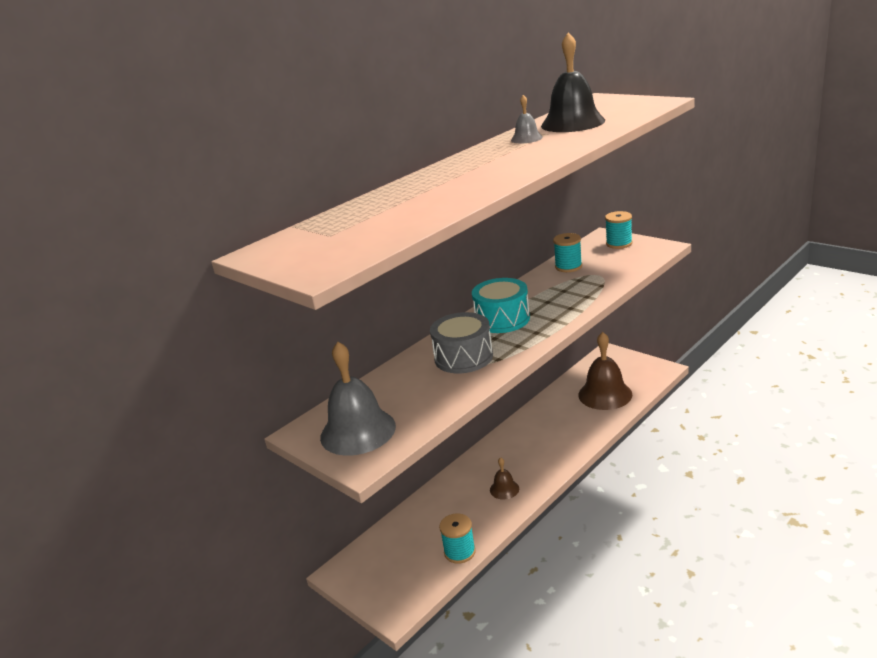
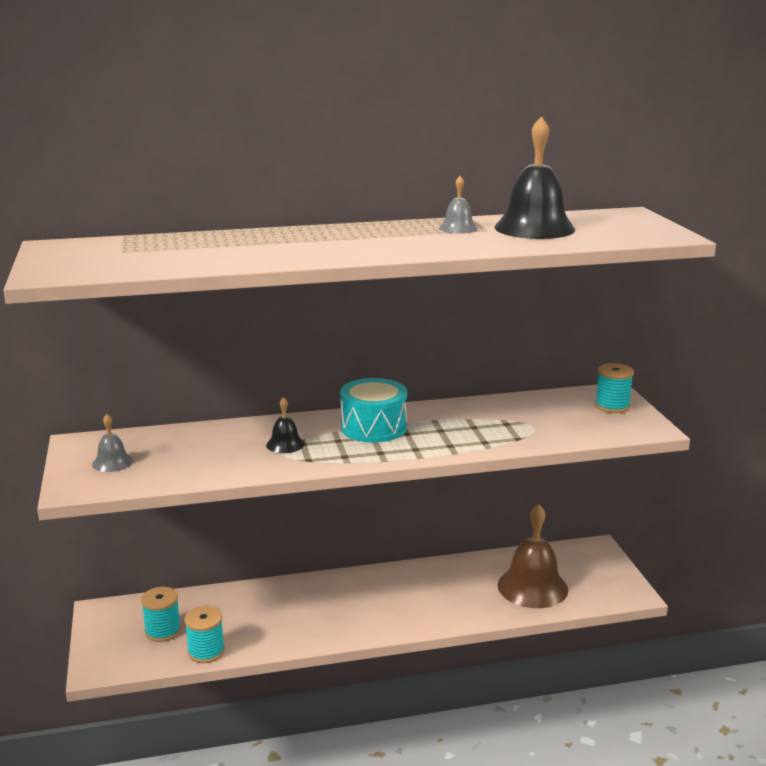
camera: 30 degrees right, 5 degrees down
(358, 431) = (112, 462): grey bell -> grey bell, size x0.48
(463, 357) = (285, 444): grey drum -> black bell
(504, 489) = (314, 621): brown bell -> none
(568, 267) = (520, 407): turquoise spool -> turquoise spool (163, 631)

